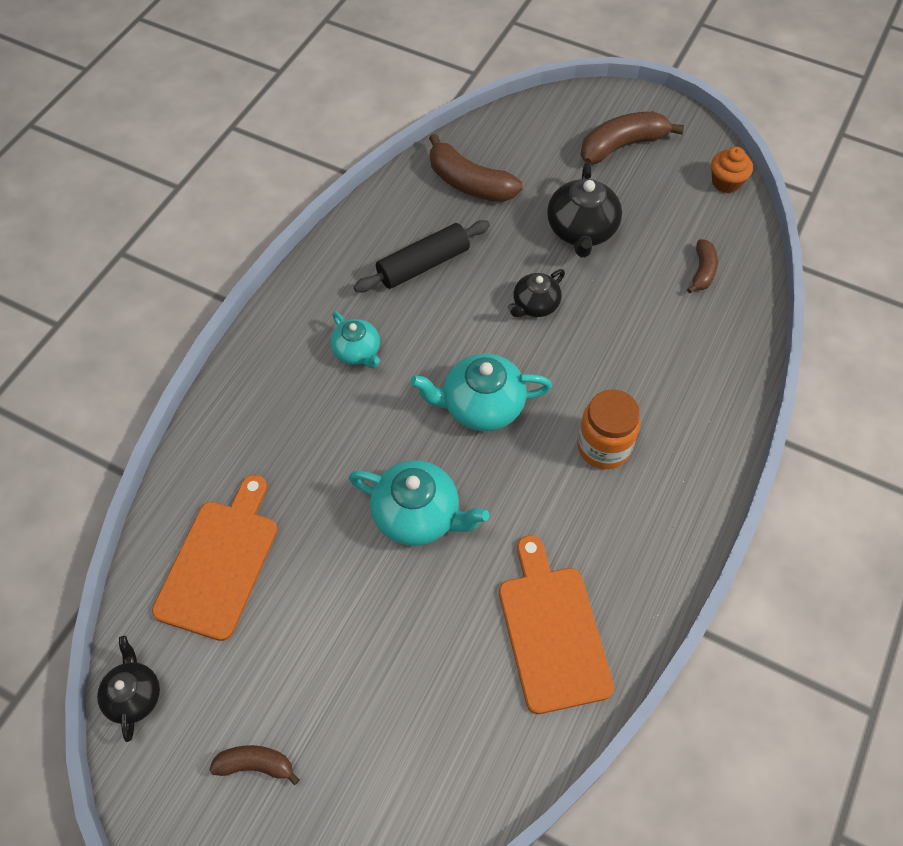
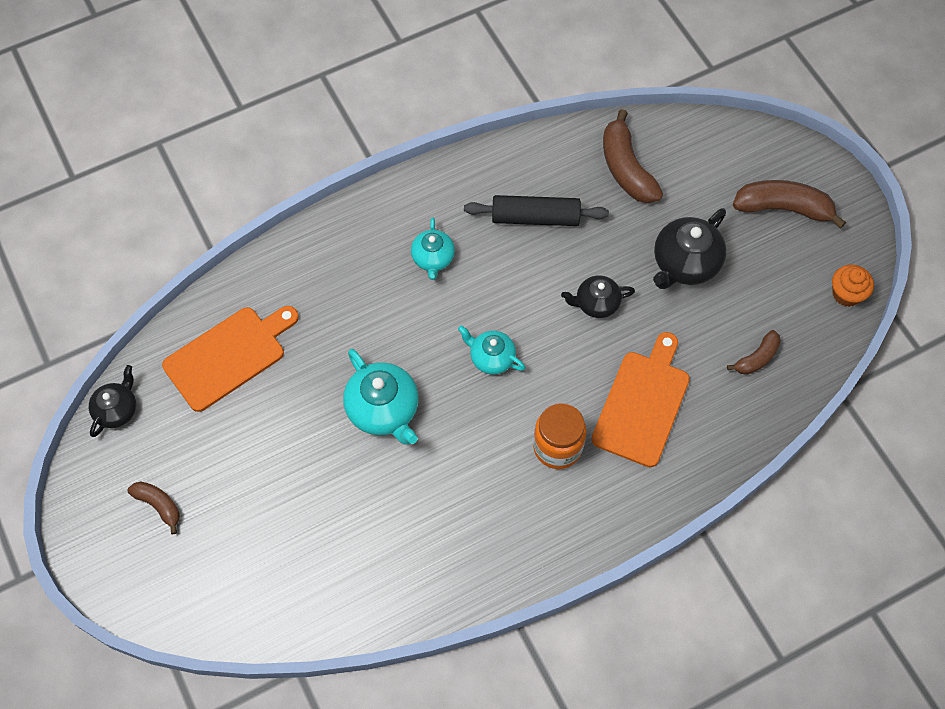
camera: 35 degrees right, 5 degrees up
(481, 406) = (491, 357): turquoise teapot -> turquoise teapot, size x0.62
(552, 631) = (412, 553): orange cutting board -> orange cutting board (642, 404)

